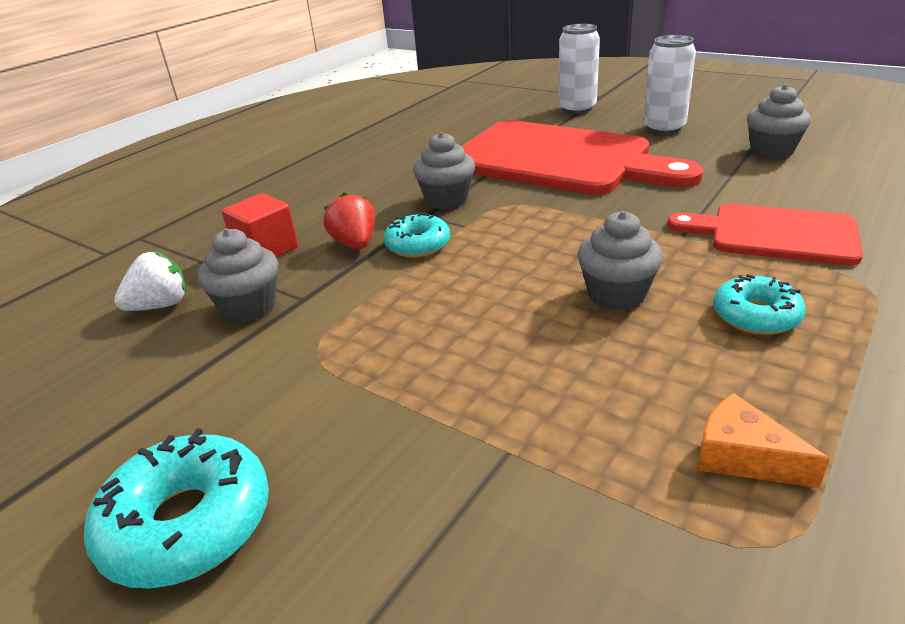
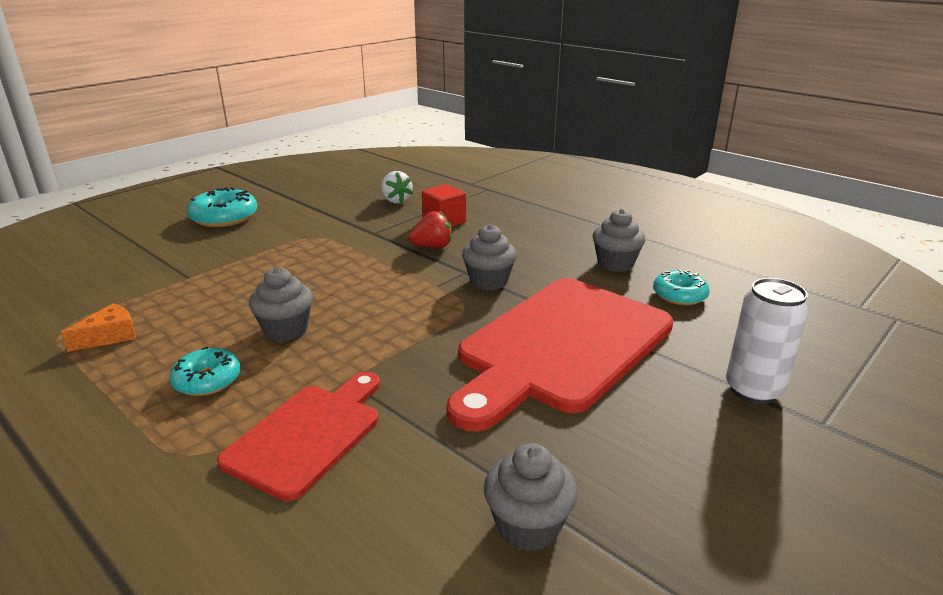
camera: 95 degrees right, 5 degrees down
(249, 307) = (375, 220): grey cupcake -> grey cupcake (615, 263)
(418, 245) = (416, 266): turquoise donut -> turquoise donut (679, 295)
(664, 128) = (652, 448): white can -> none

